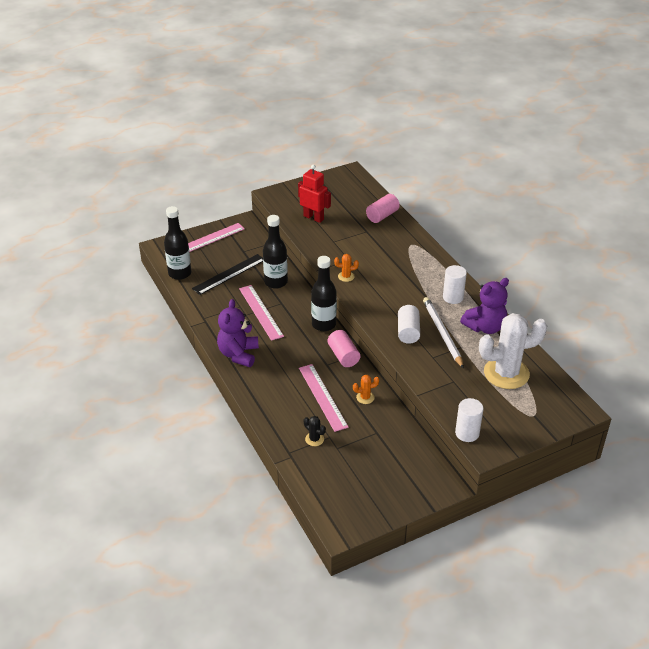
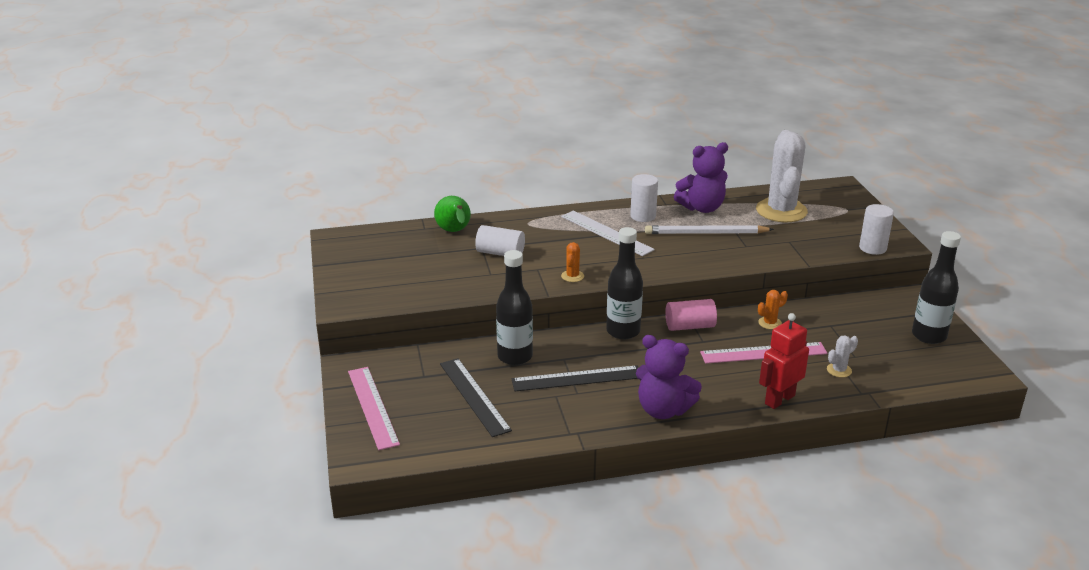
camera: 75 degrees left, 10 degrees down
(180, 273) = (446, 446): black bottle -> black bottle (929, 336)
(261, 312) = (577, 378): pink ruler -> black ruler
(313, 217) = (425, 280): red robot -> red robot (779, 399)
(314, 439) = (839, 370): black cactus -> white cactus
(365, 397) = (769, 323): orange cactus -> orange cactus turned 60 degrees clockwise
(382, 216) = (454, 232): pink cylinder -> green pear
(408, 332) = (697, 253): white cylinder -> white cylinder (500, 253)
(416, 283) = (606, 233): none -> white ruler
(485, 327) = (702, 208): purple teddy bear -> purple teddy bear turned 90 degrees clockwise

